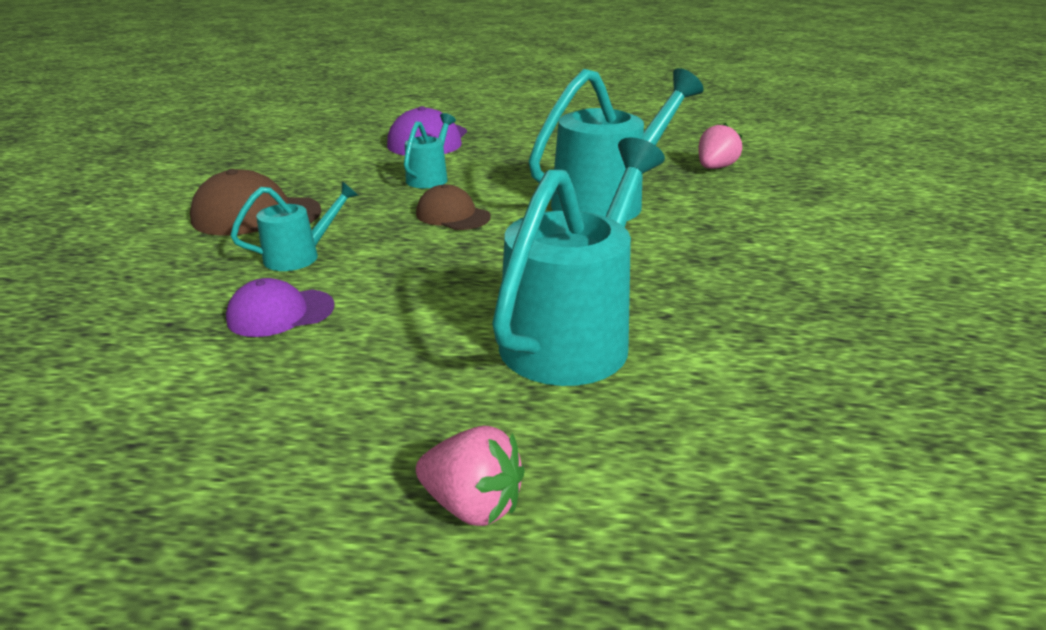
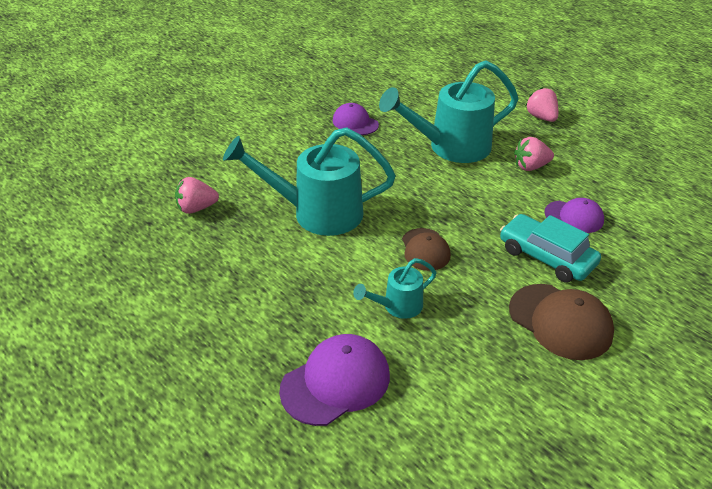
camera: 140 degrees left, 10 degrees up
(300, 256) = (546, 257): turquoise watering can -> turquoise car
(404, 361) = (530, 166): none -> pink strawberry
(770, 305) = (355, 122): none -> purple cap

